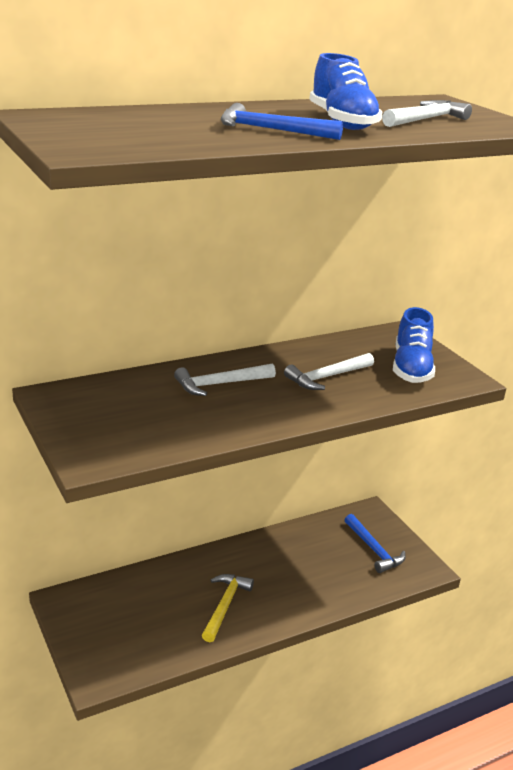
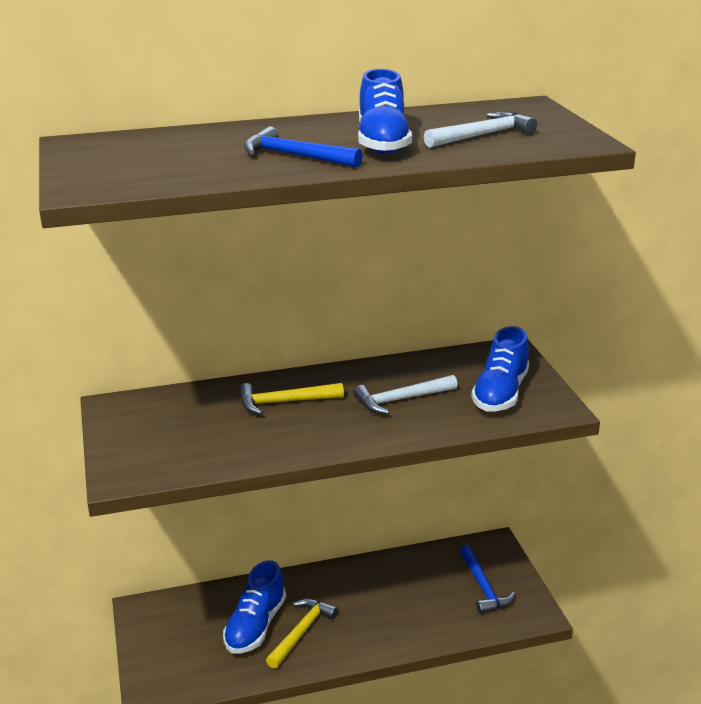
camera: 15 degrees right, 0 degrees up
(179, 604) = (255, 626): none -> blue shoe
(220, 384) = (284, 402): white hammer -> yellow hammer

